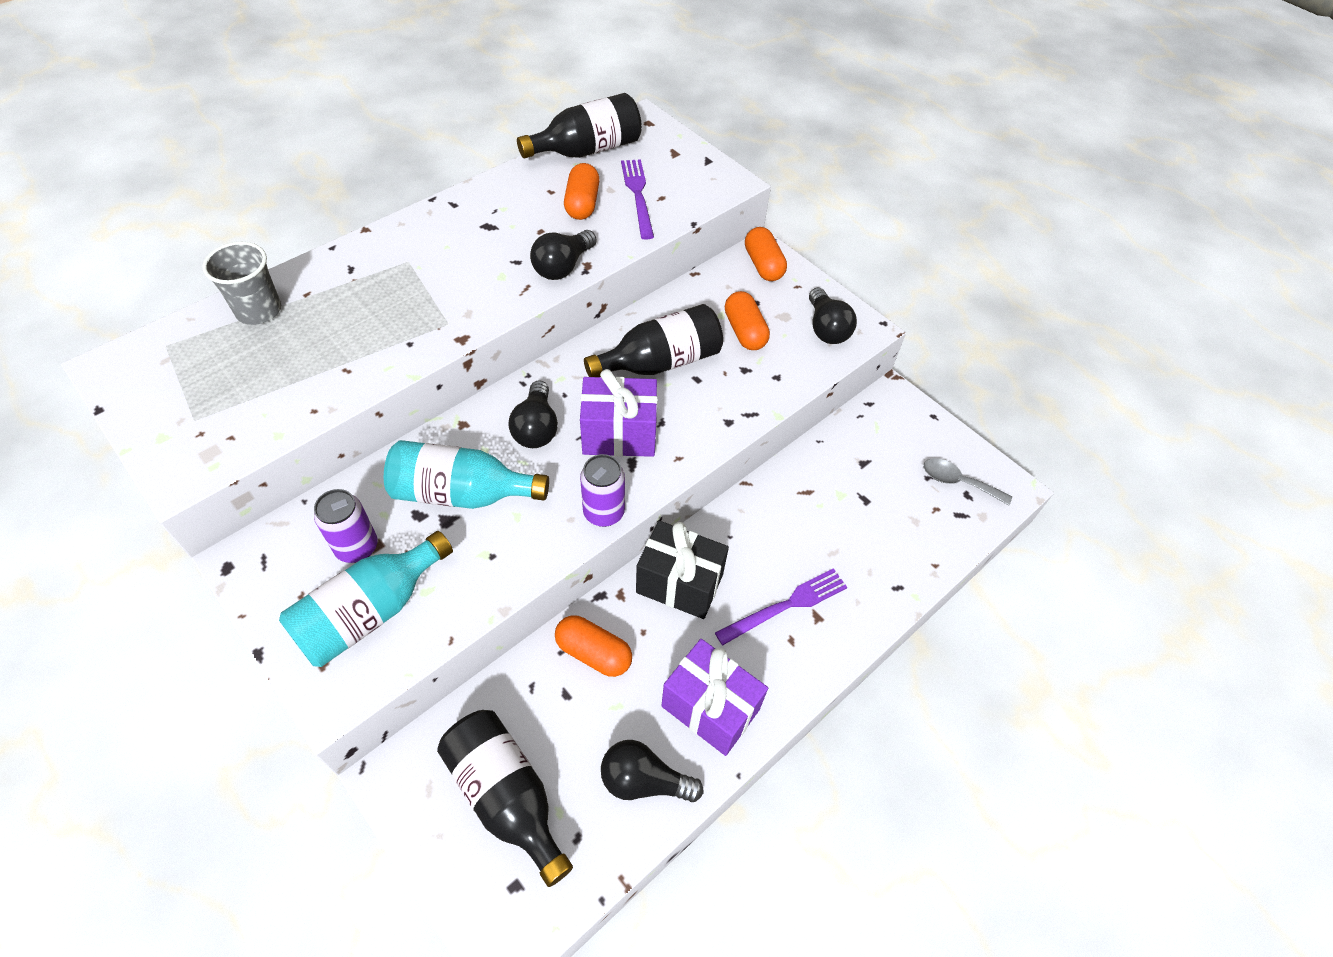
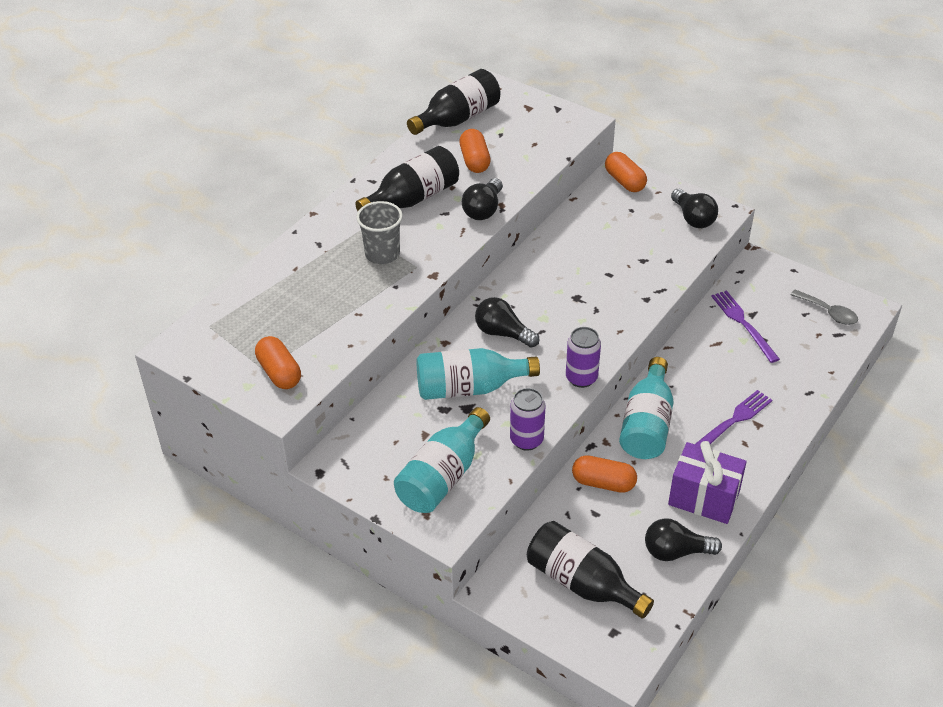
camera: 10 degrees left, 10 degrees down
(259, 311) = (266, 287): grey cup -> grey cup (382, 254)
(357, 547) = (410, 439): purple can -> purple can (526, 440)
(536, 428) = (503, 333): black light bulb -> black light bulb turned 135 degrees clockwise
(619, 434) = (568, 324): purple gift -> none
(638, 195) = (515, 146): purple fork -> purple fork (743, 324)
(660, 362) = (576, 268): black bottle -> black bottle (413, 198)
(679, 583) = (647, 425): black gift -> turquoise bottle
(745, 331) = (631, 233): orange capsule -> orange capsule (279, 373)
(958, 482) = (828, 312): grey spoon -> grey spoon turned 150 degrees counterclockwise

